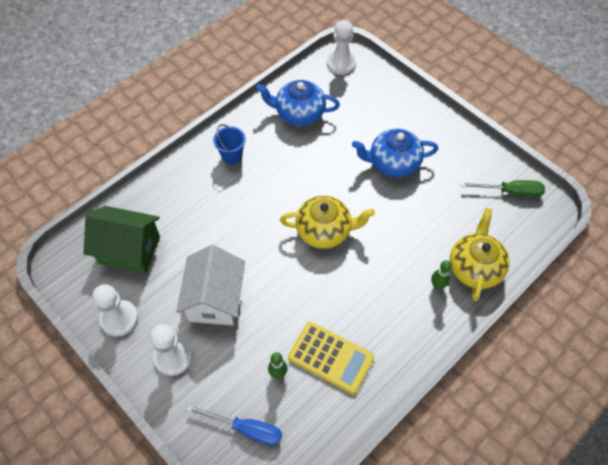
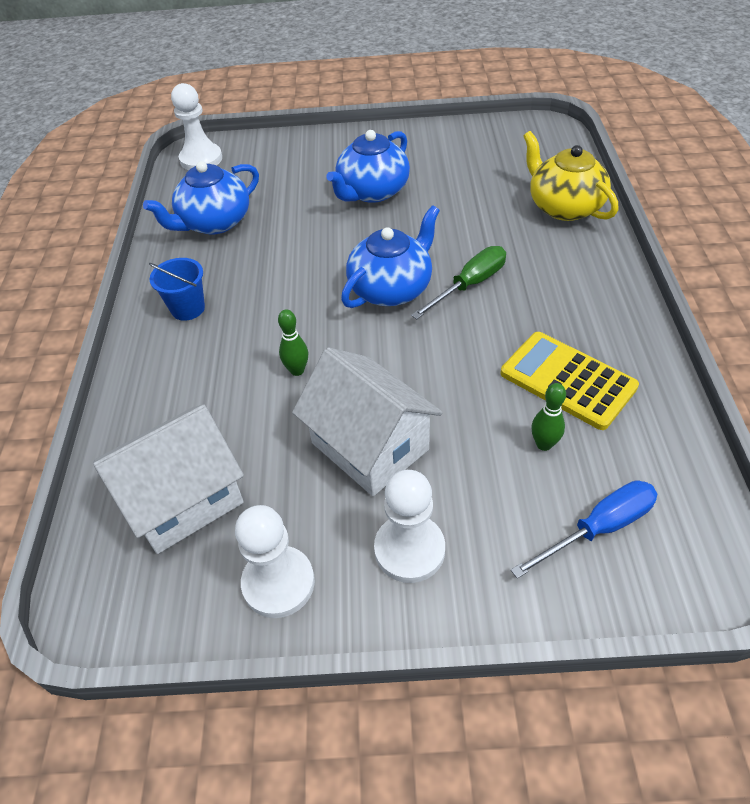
camera: 45 degrees left, 10 degrees down
(129, 250) = (183, 499): green house -> white house
(324, 230) = (391, 288): yellow teapot -> blue teapot
(330, 358) = (567, 380): yellow calculator -> yellow calculator turned 120 degrees counterclockwise
(437, 285) = (558, 243): green bowling pin -> green bowling pin (297, 370)
(510, 192) = (503, 140): green screwdriver -> green screwdriver (469, 285)

